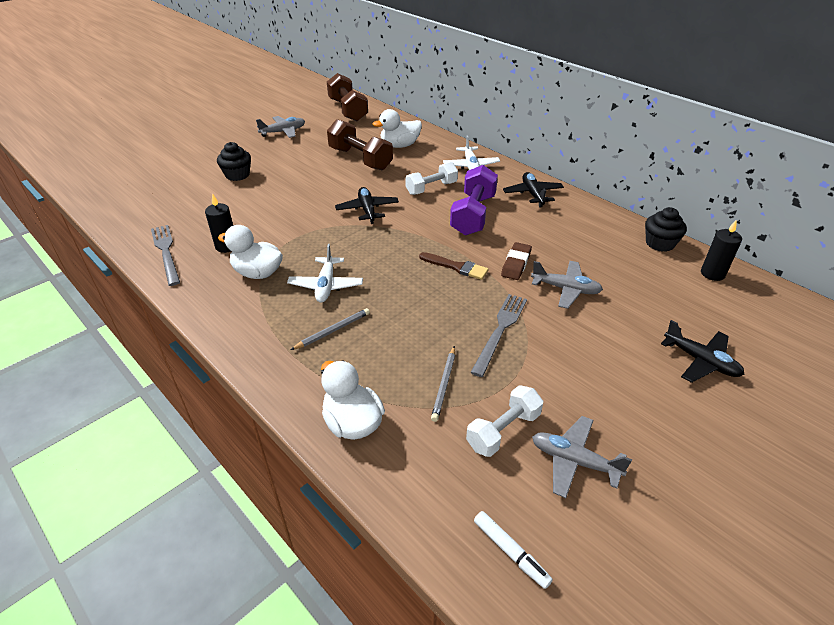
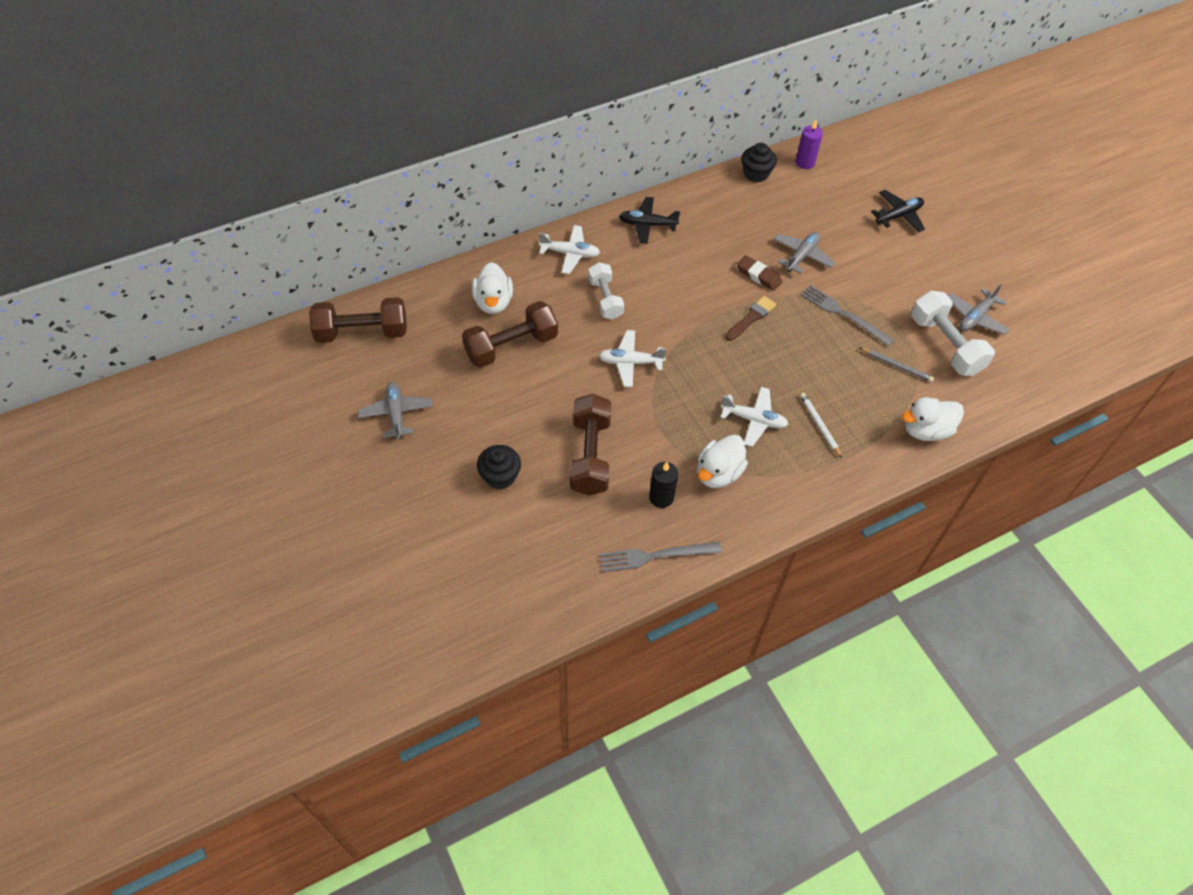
camera: 75 degrees left, 15 degrees up
(264, 207) = (590, 455): none -> brown dumbbell
(333, 331) = (819, 425): grey pencil -> white pencil
(367, 210) = (630, 362): black plane -> white plane
(473, 215) = (669, 280): purple dumbbell -> none
(503, 431) = (945, 345): white dumbbell -> white dumbbell, size x1.51
(510, 552) = (1037, 371): white marker -> none
(712, 274) = (805, 163): black candle -> purple candle

